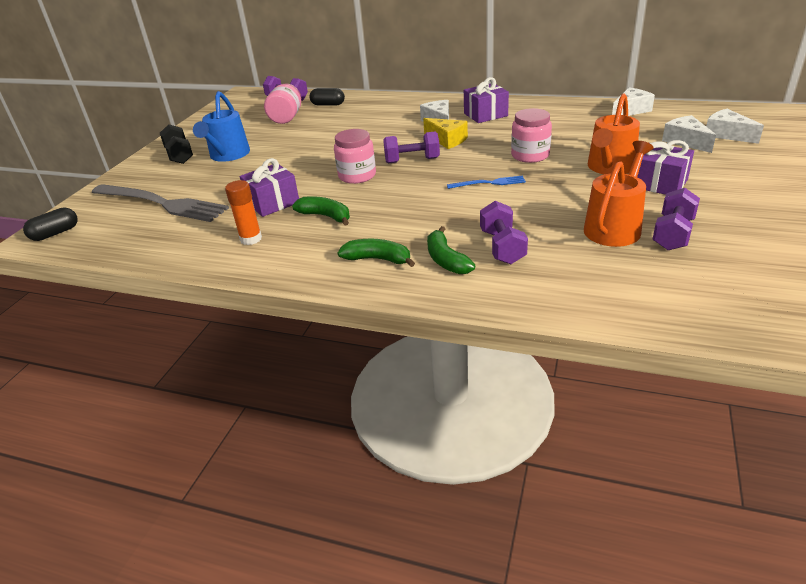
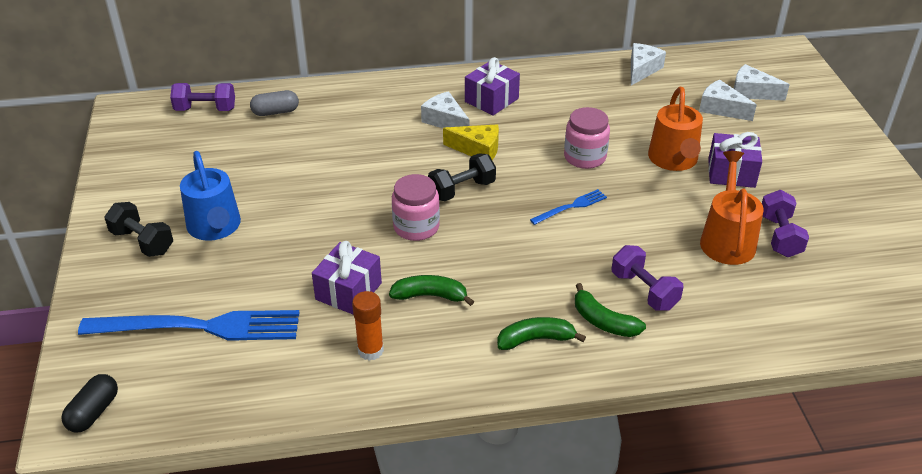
camera: 30 degrees left, 5 degrees up
(161, 203) = (199, 327): grey fork -> blue fork
(286, 118) = (237, 146): pink jar -> none
(328, 104) = (275, 112): black capsule -> grey capsule
(412, 160) = (462, 190): purple dumbbell -> black dumbbell

